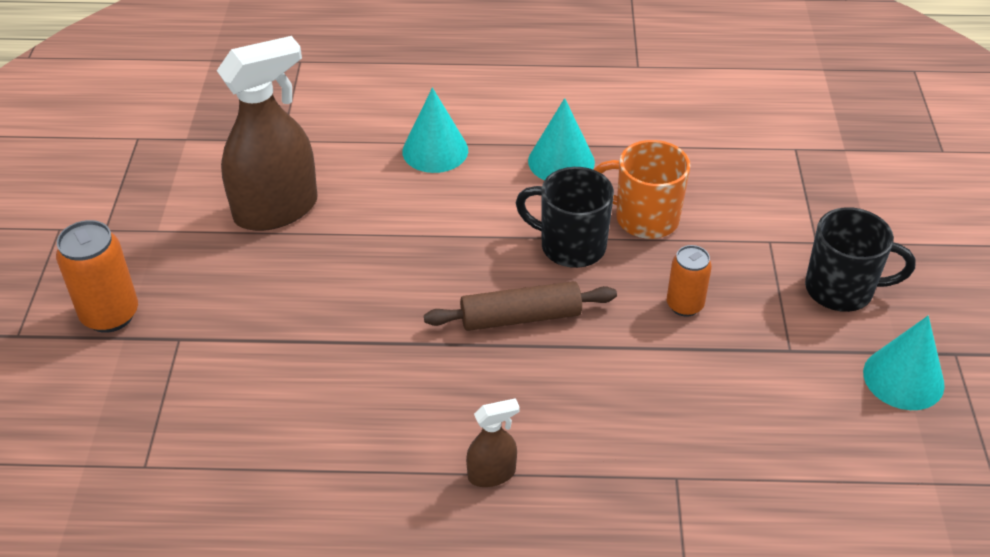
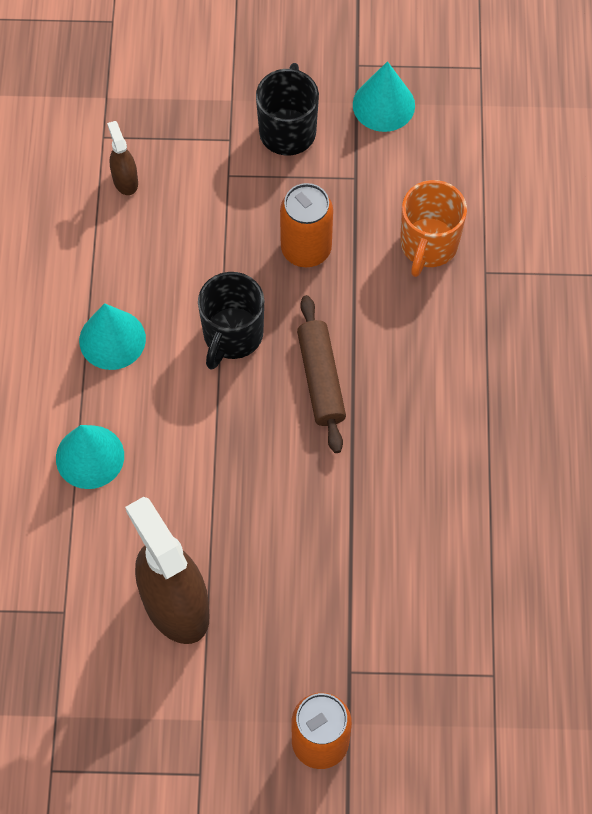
camera: 90 degrees left, 20 degrees up
(492, 474) = (488, 402): brown spray bottle -> brown spray bottle (125, 180)
(644, 218) = (196, 272): orange mug -> orange mug (428, 245)
(684, 305) = (306, 249): orange can -> orange can, size x1.54

